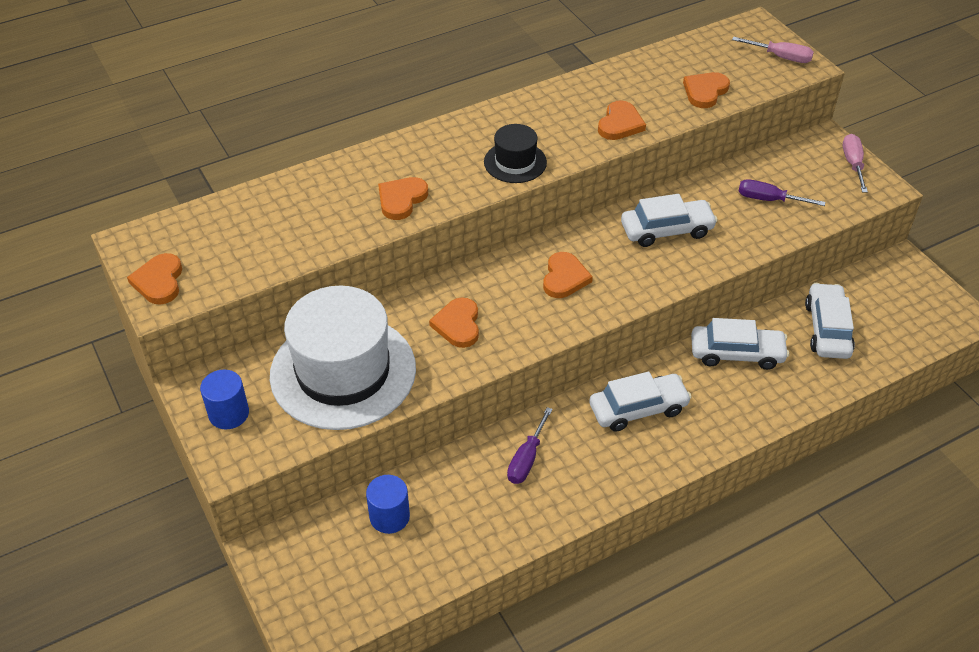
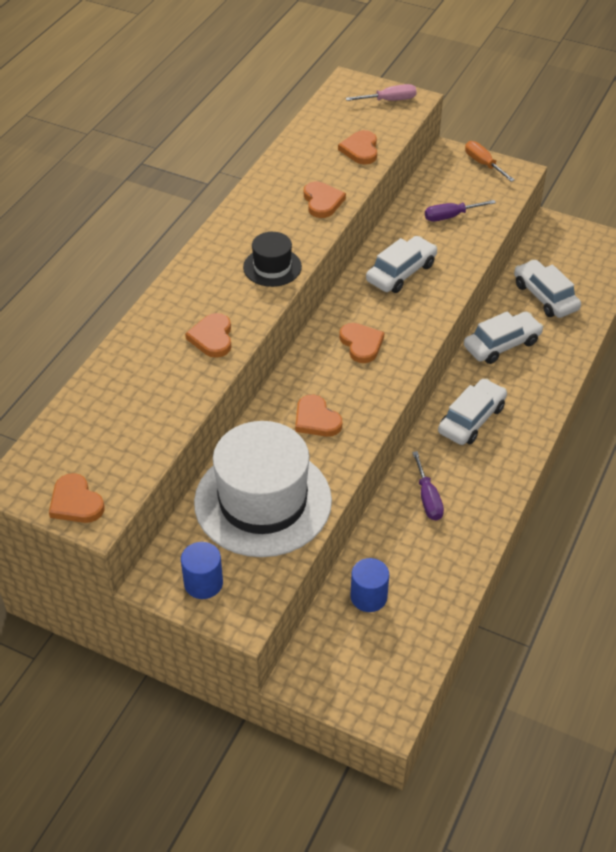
camera: 35 degrees left, 0 degrees up
(853, 164) = (483, 164): pink screwdriver -> orange screwdriver

